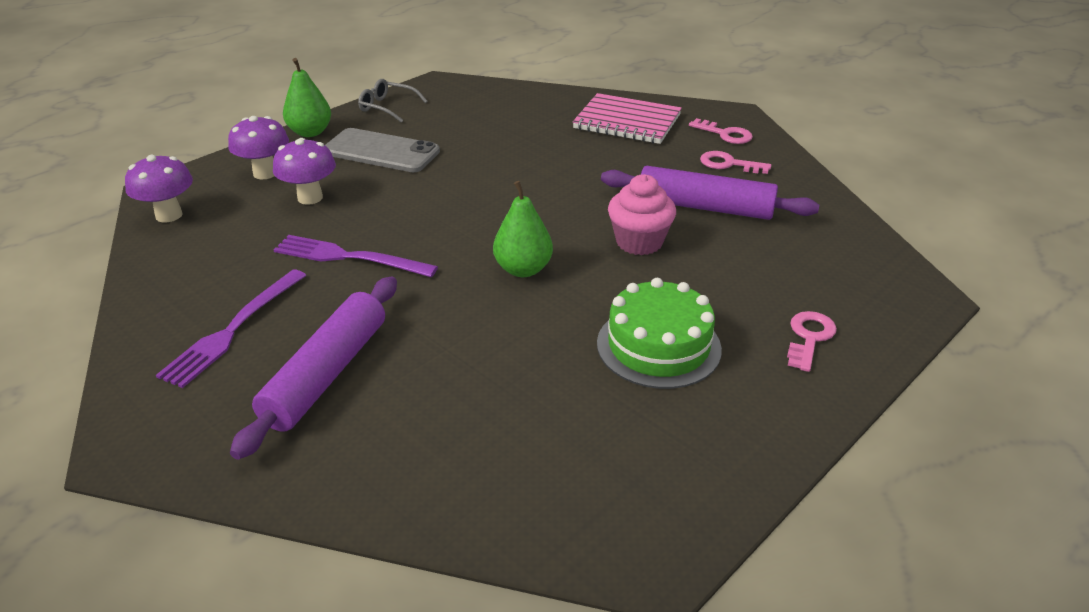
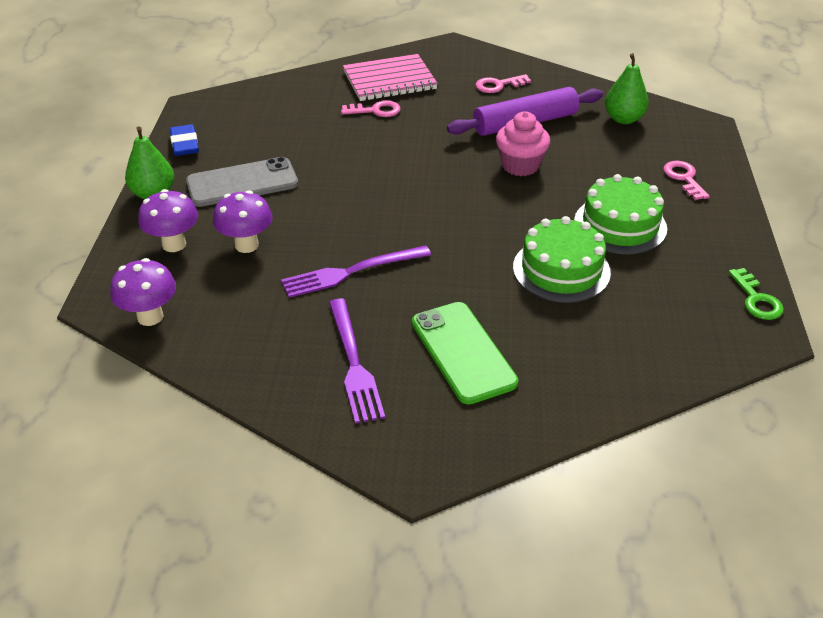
camera: 40 degrees left, 5 degrees up
(326, 374) = (463, 352): purple rolling pin -> green phone
(387, 107) = (185, 144): grey glasses -> blue eraser
(523, 269) = (478, 219): green pear -> green pear (623, 119)
(529, 355) = (561, 270): none -> green cake
(702, 511) = (756, 299): none -> green key
(725, 134) = (466, 63): pink key -> pink key (375, 110)

